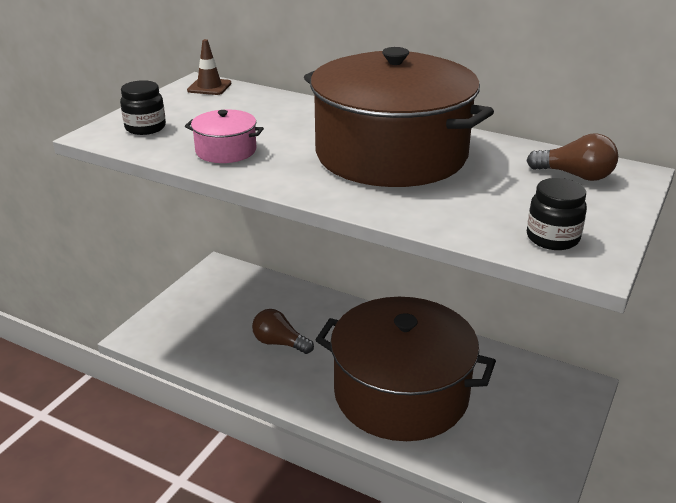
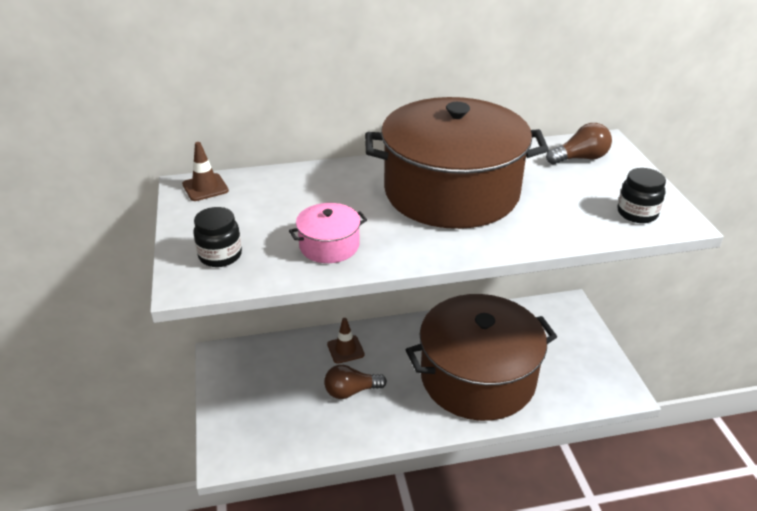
camera: 40 degrees left, 5 degrees up
(314, 311) = (345, 349): none -> brown traffic cone

